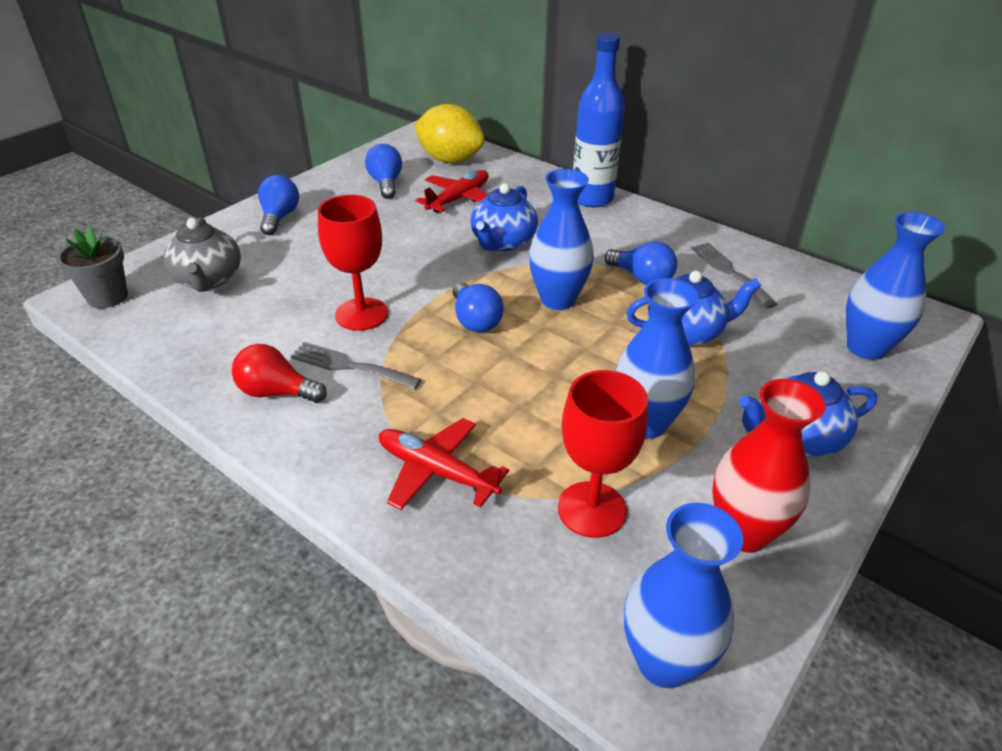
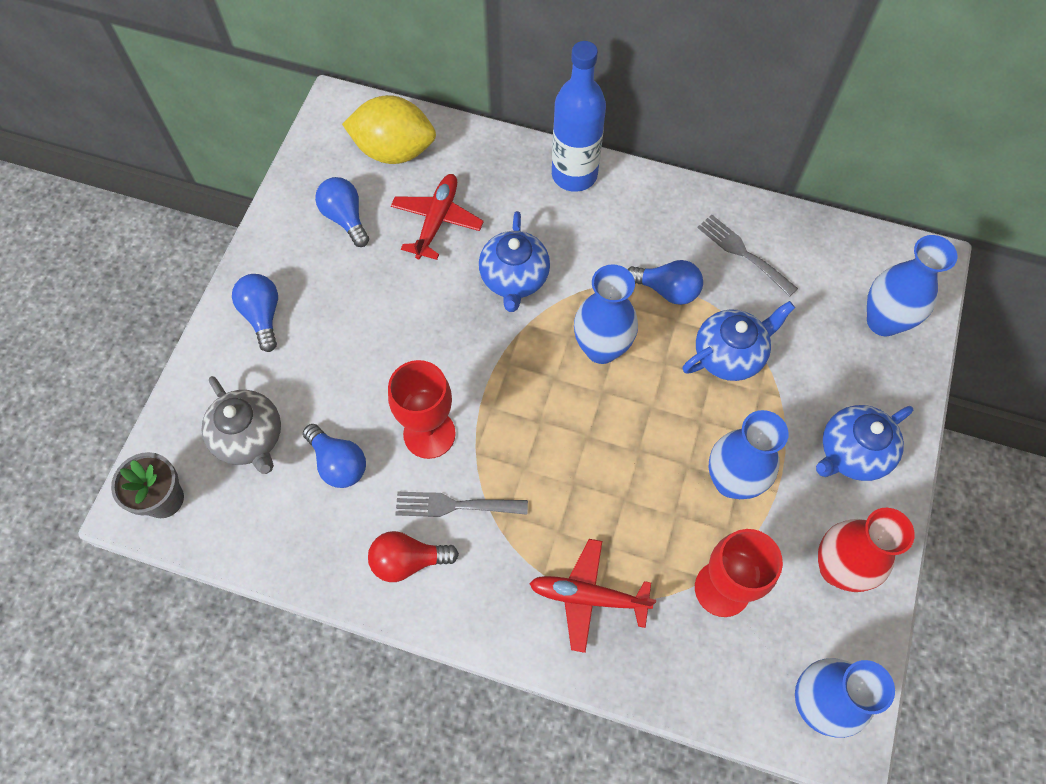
camera: 20 degrees left, 25 degrees up
(475, 320) = (539, 405): blue light bulb -> blue light bulb (338, 463)

